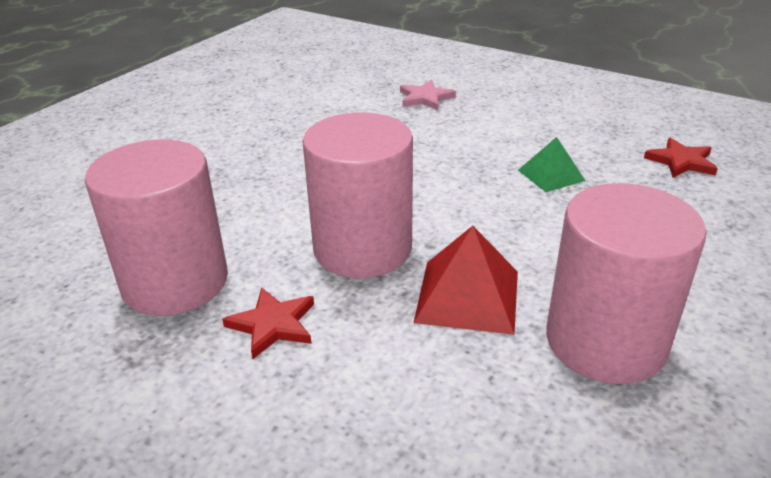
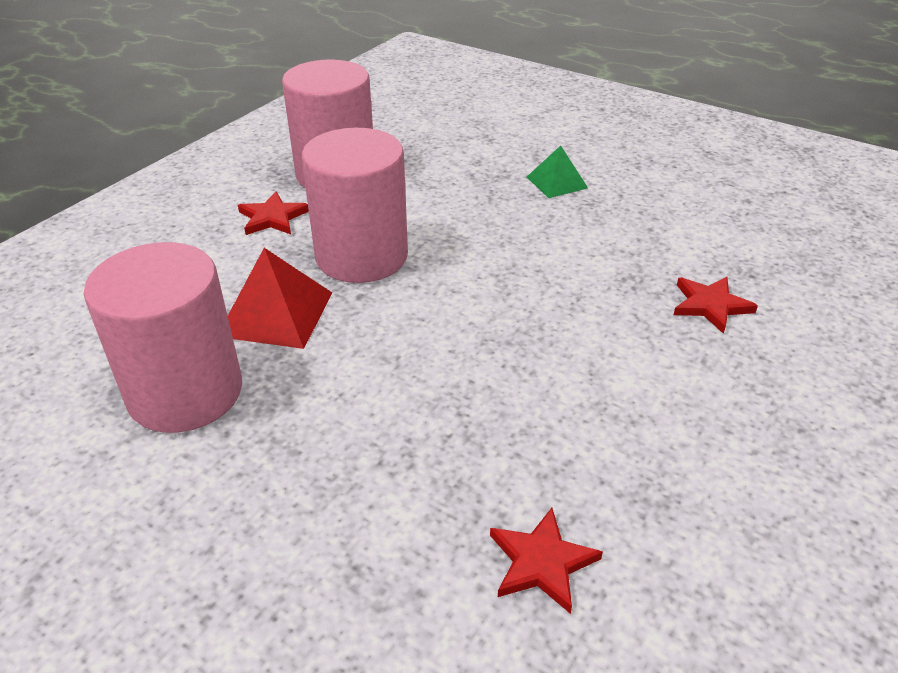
camera: 90 degrees right, 5 degrees up
(425, 98) = (710, 305): pink star -> red star
(551, 175) = (496, 401): green pyramid -> green pyramid (556, 182)

